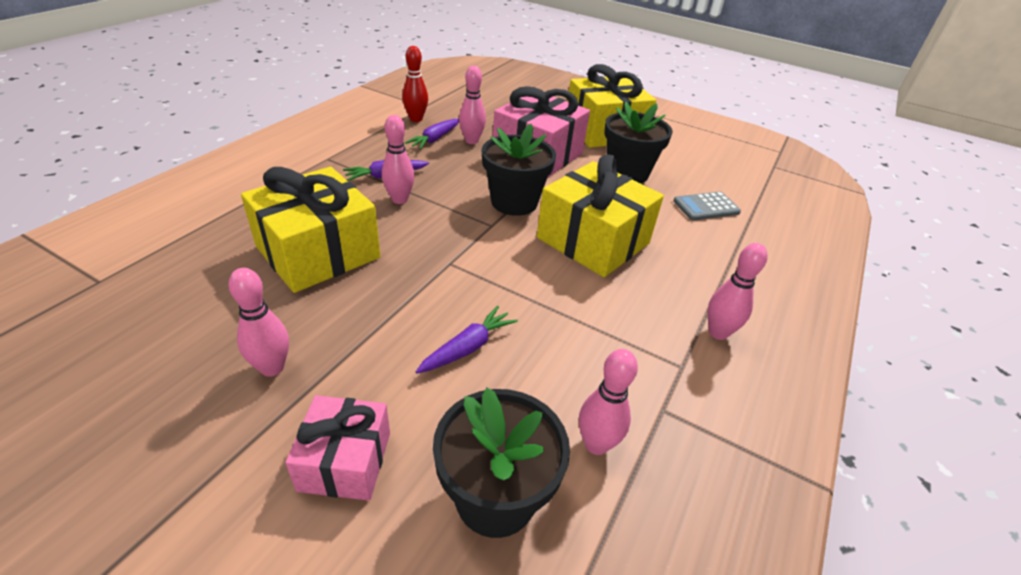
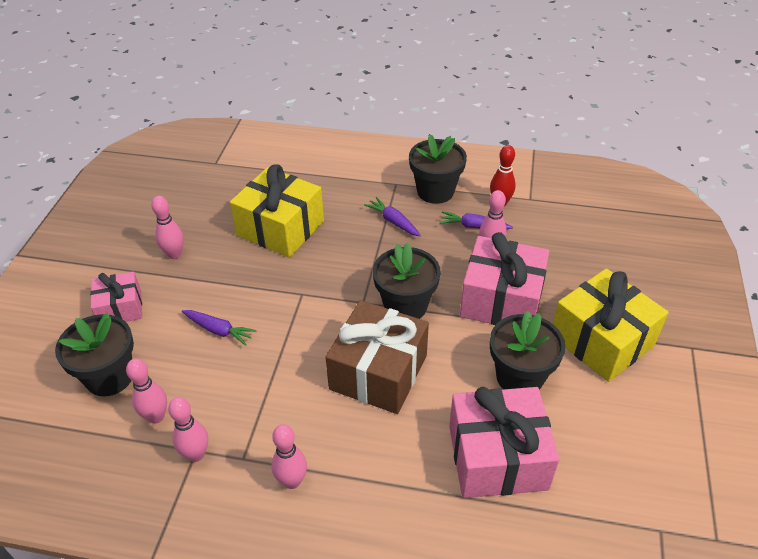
camera: 75 degrees right, 5 degrees up
(365, 142) = (435, 191): none -> black flower pot
(399, 199) = (365, 241): pink bowling pin -> pink bowling pin (196, 454)
(593, 240) = (378, 372): yellow gift -> brown gift
(706, 207) = (497, 457): grey calculator -> pink gift

